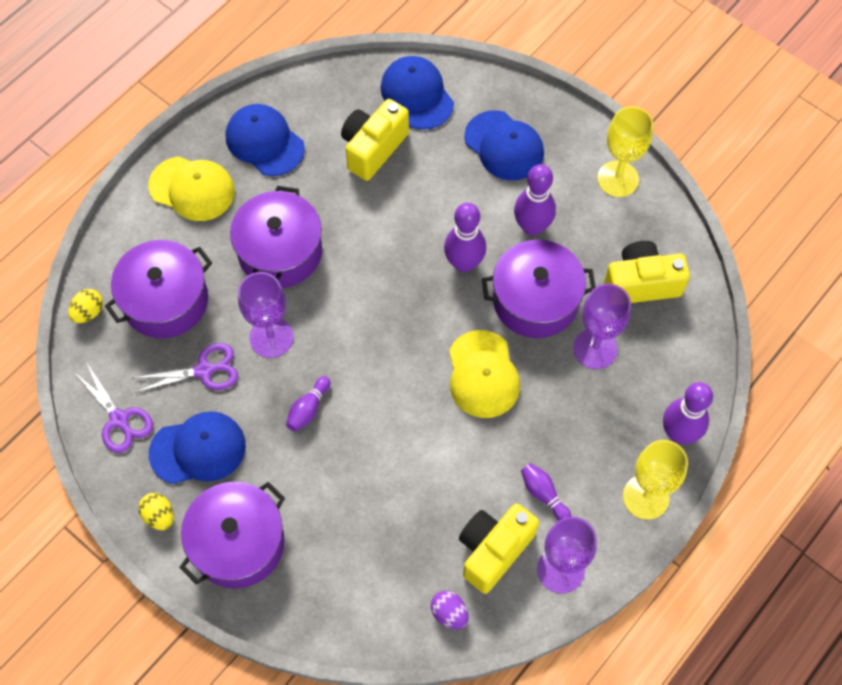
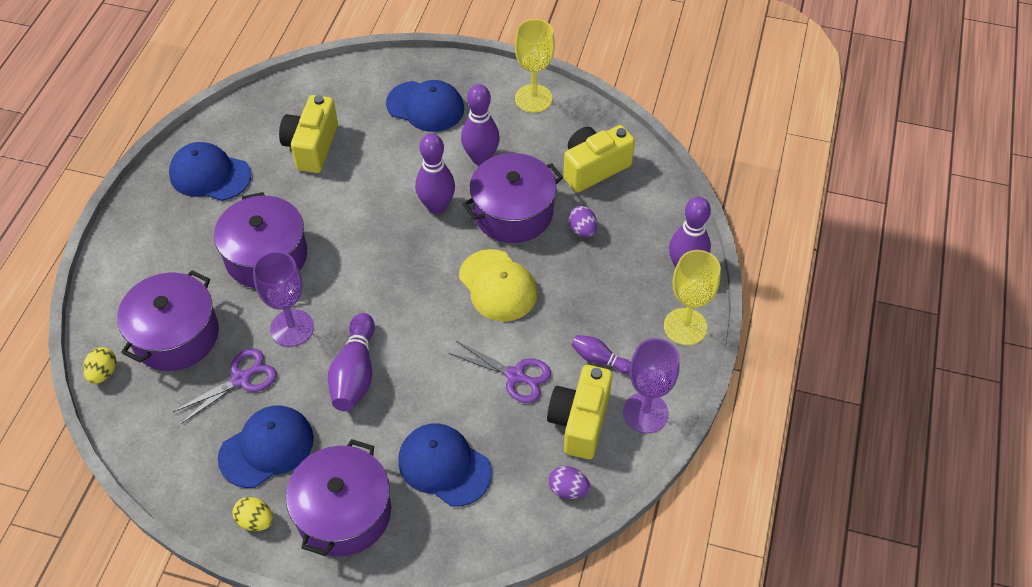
camera: 25 degrees left, 10 degrees down
(119, 419) = (176, 453): purple scissors -> purple scissors (515, 375)
(192, 189) = (159, 235): yellow cap -> none
(308, 409) = (355, 373): purple bowling pin -> purple bowling pin, size x1.74
(417, 94) = (330, 93): blue cap -> blue cap (444, 466)
(595, 348) = (582, 230): purple goblet -> purple egg

